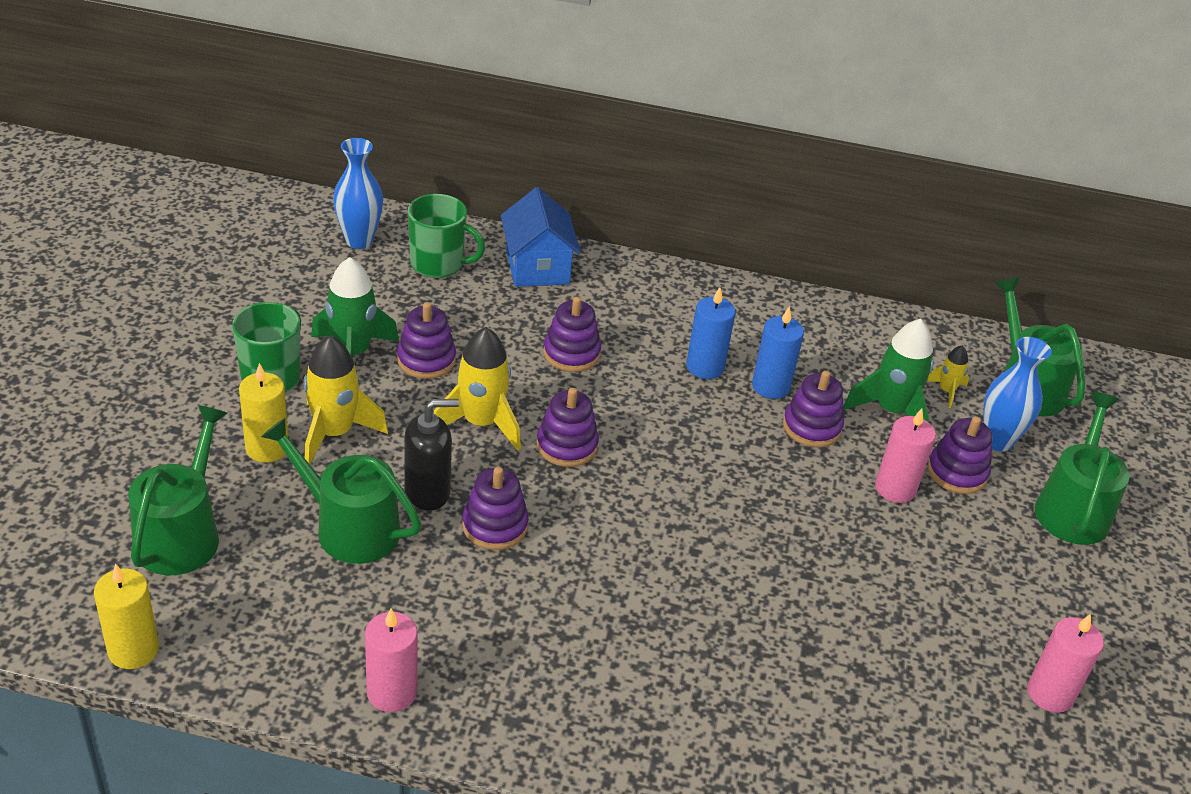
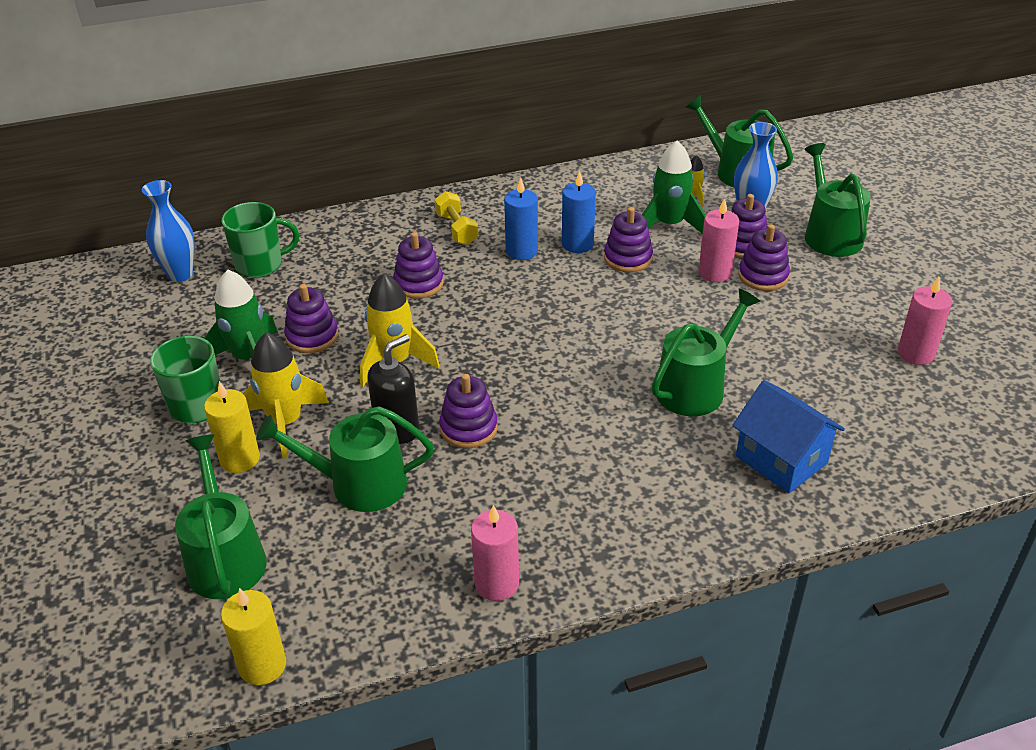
camera: 25 degrees left, 0 degrees up
(537, 267) = (340, 235): blue house -> blue house (781, 460)
(567, 445) = (471, 348): purple stacking toy -> purple stacking toy (763, 276)
(658, 313) = (456, 229): none -> yellow dumbbell
(760, 602) = (695, 387): none -> green watering can

